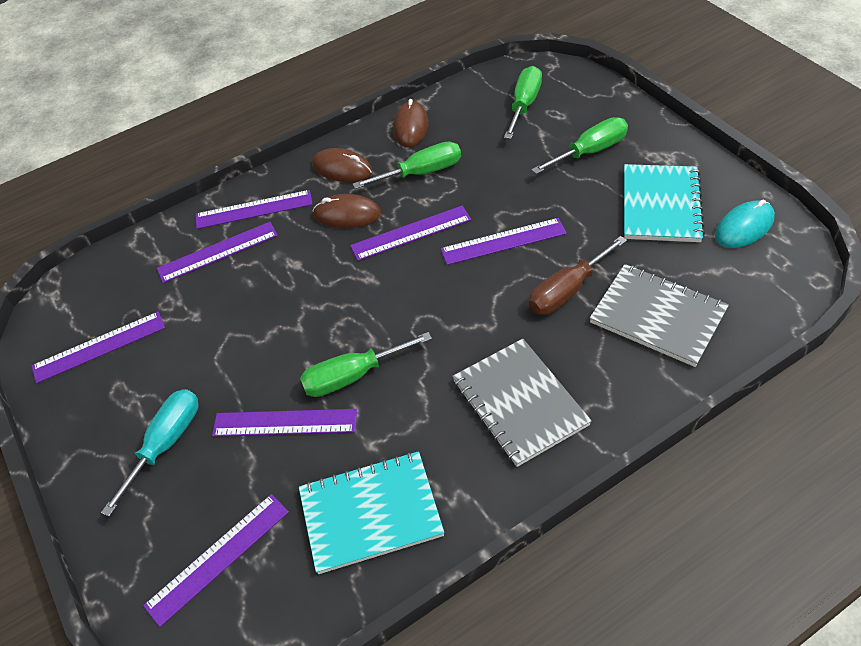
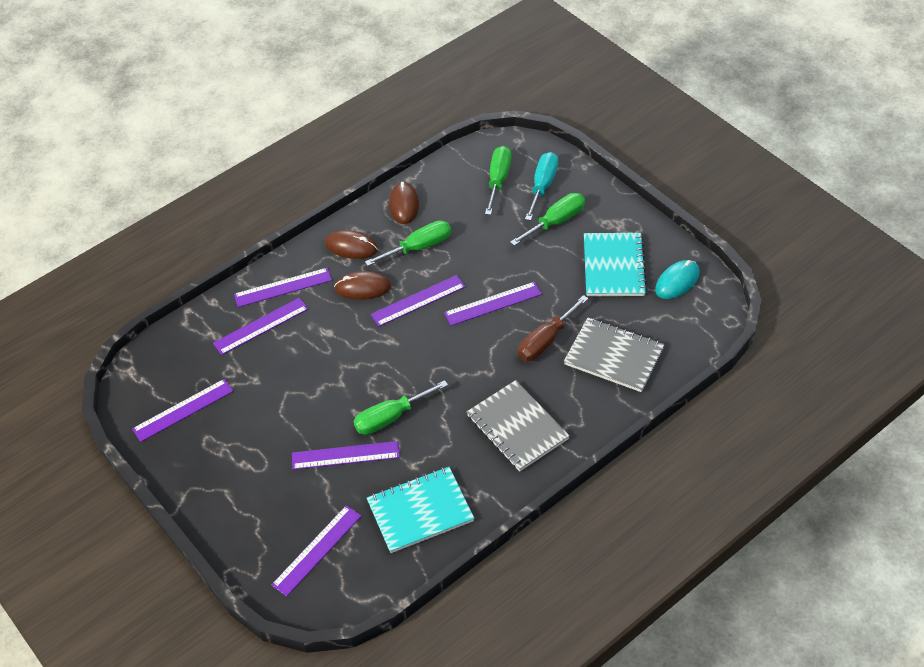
camera: 10 degrees left, 0 degrees up
(166, 443) = (258, 477): turquoise screwdriver -> turquoise screwdriver (543, 186)

